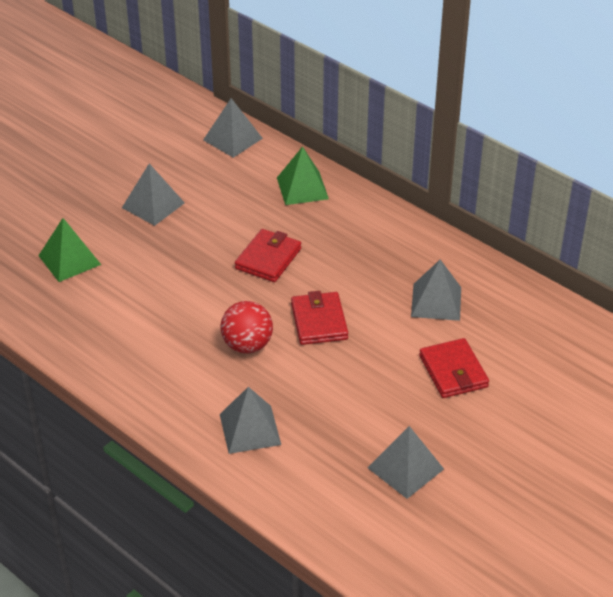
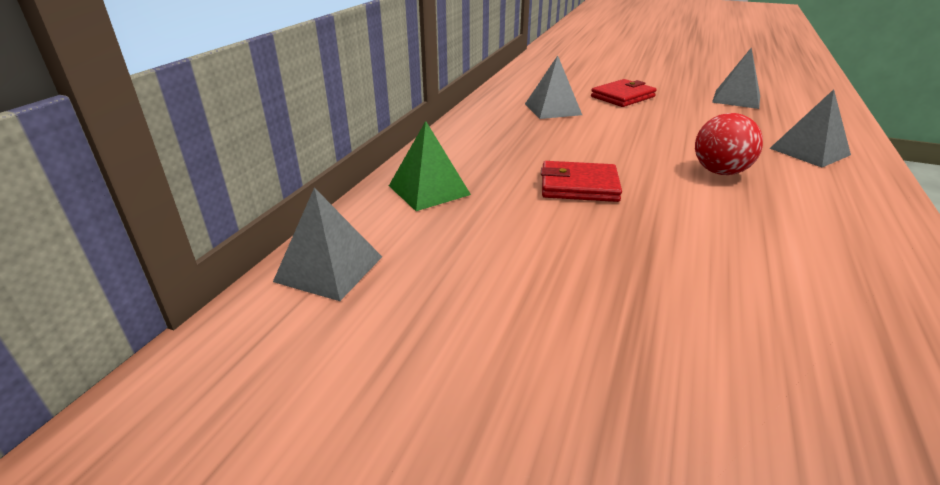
camera: 110 degrees left, 10 degrees down
(69, 260) = (788, 364): green pyramid -> none
(153, 205) = (557, 306): grey pyramid -> none
(319, 321) = (638, 146): red wallet -> none

